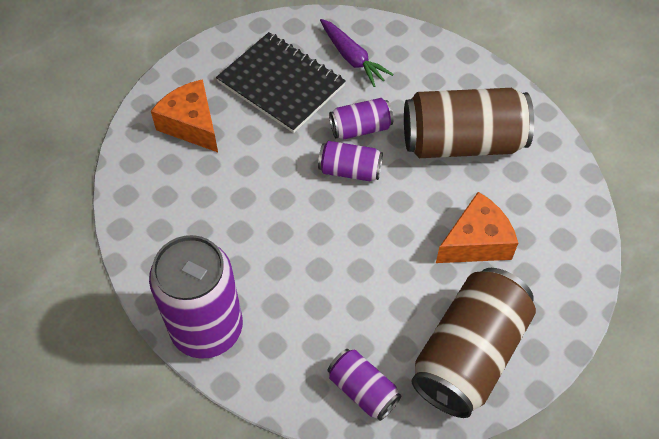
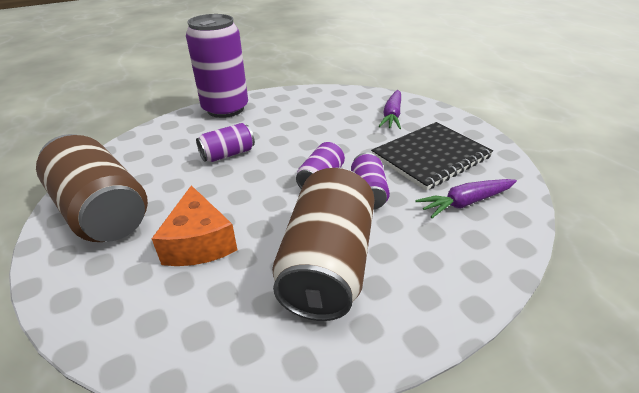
camera: 105 degrees right, 20 degrees down
(191, 125) = (392, 115): orange cheese -> purple carrot
(363, 390) = (130, 156): purple can -> purple can (228, 154)

